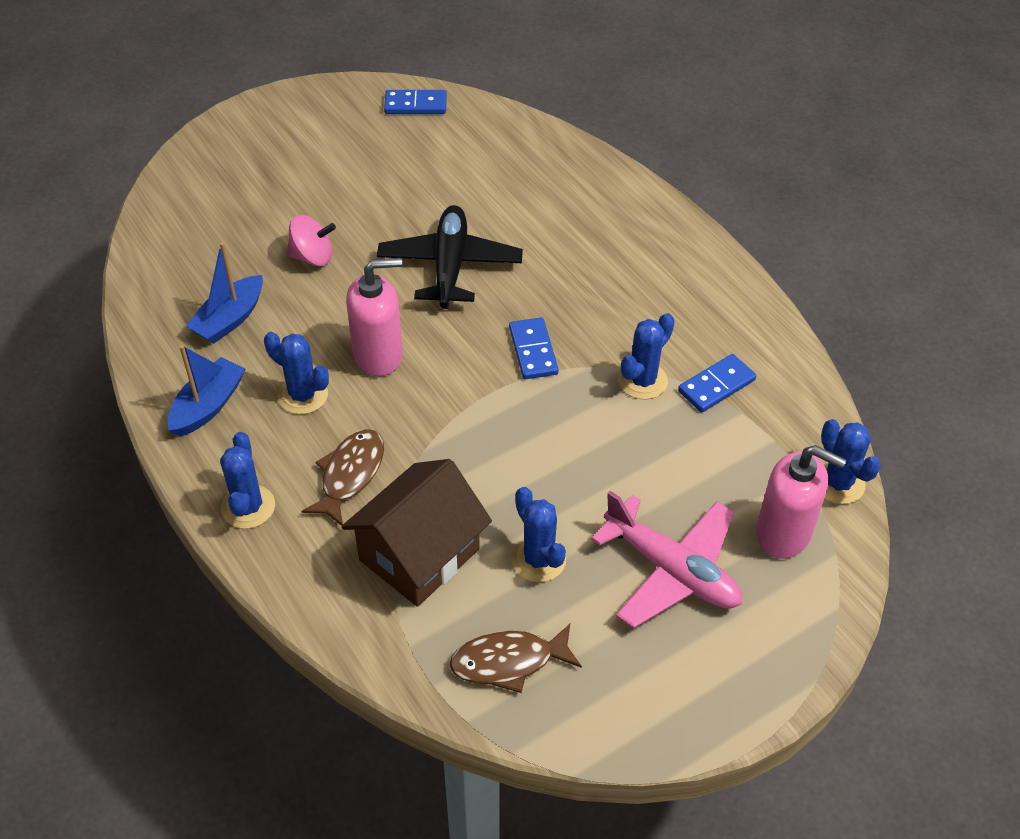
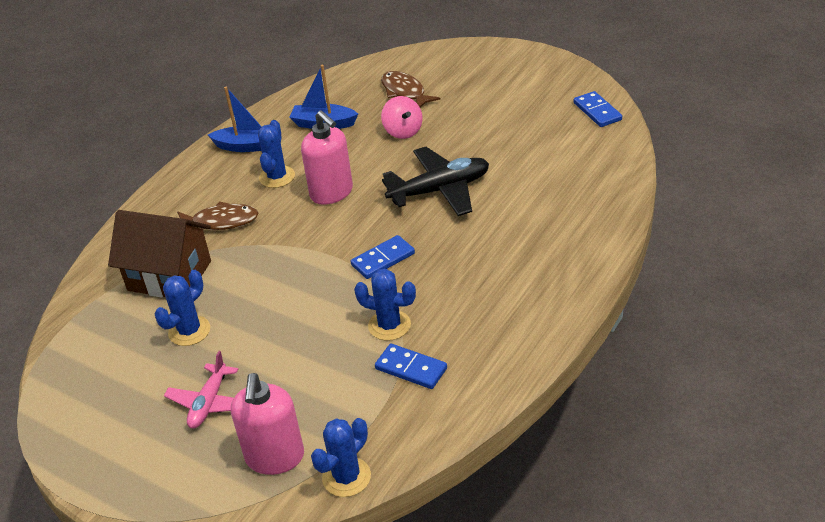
camera: 70 degrees right, 10 degrees down
(248, 507) = (175, 193): blue cactus -> none
(509, 662) = (98, 347): brown fish -> brown fish (405, 92)
(671, 570) = (209, 403): pink plane -> pink plane, size x0.63

